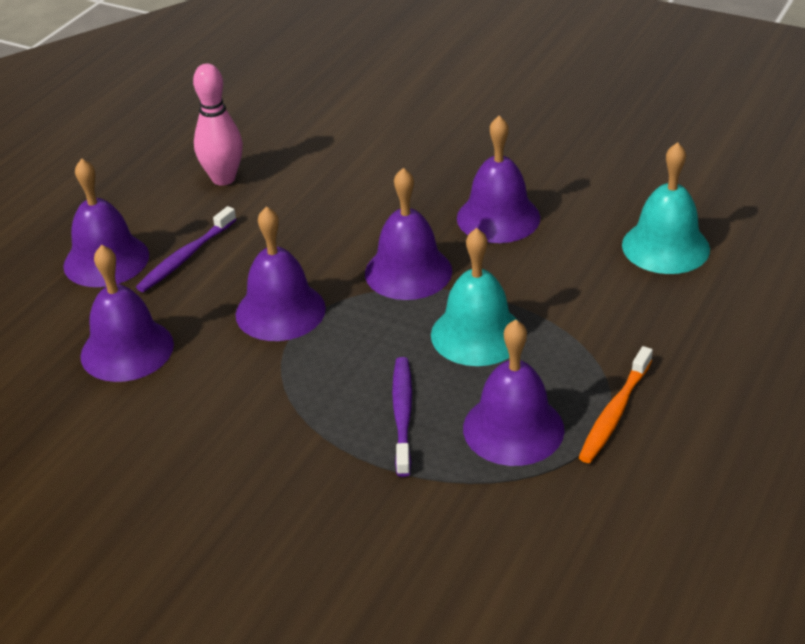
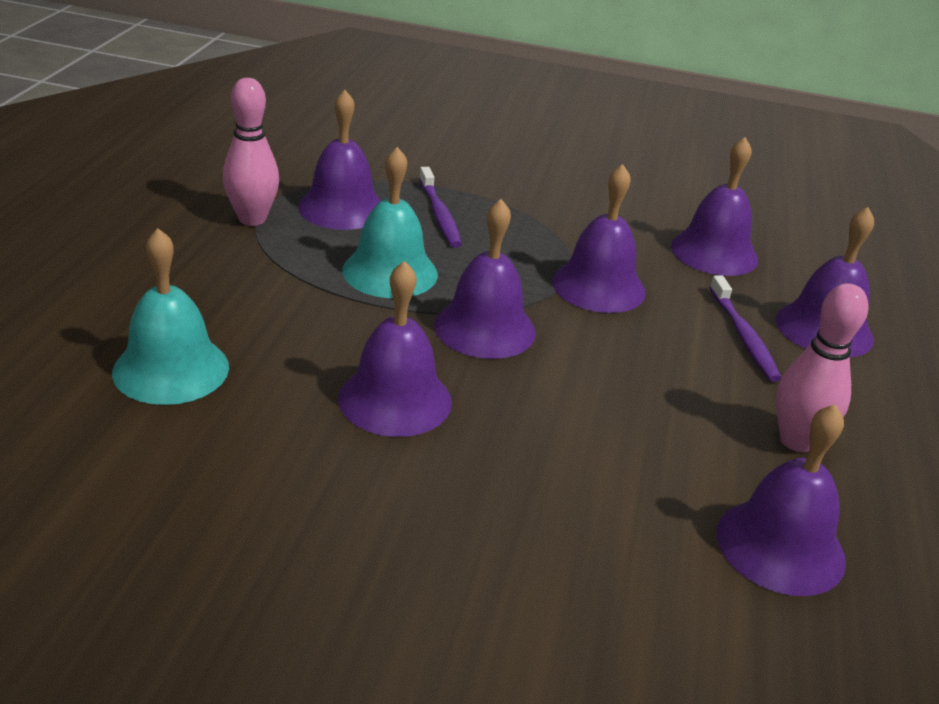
camera: 160 degrees right, 5 degrees down
(186, 256) = (743, 336): purple toothbrush -> purple toothbrush turned 150 degrees clockwise
(290, 128) = (780, 546): none -> purple bell
(615, 412) = (252, 219): orange toothbrush -> pink bowling pin

